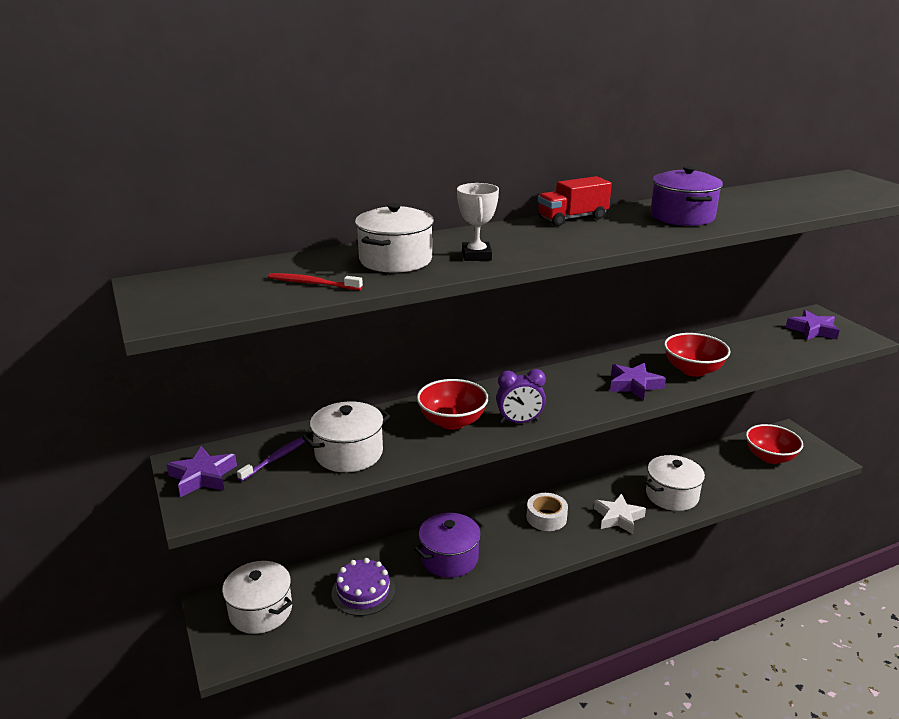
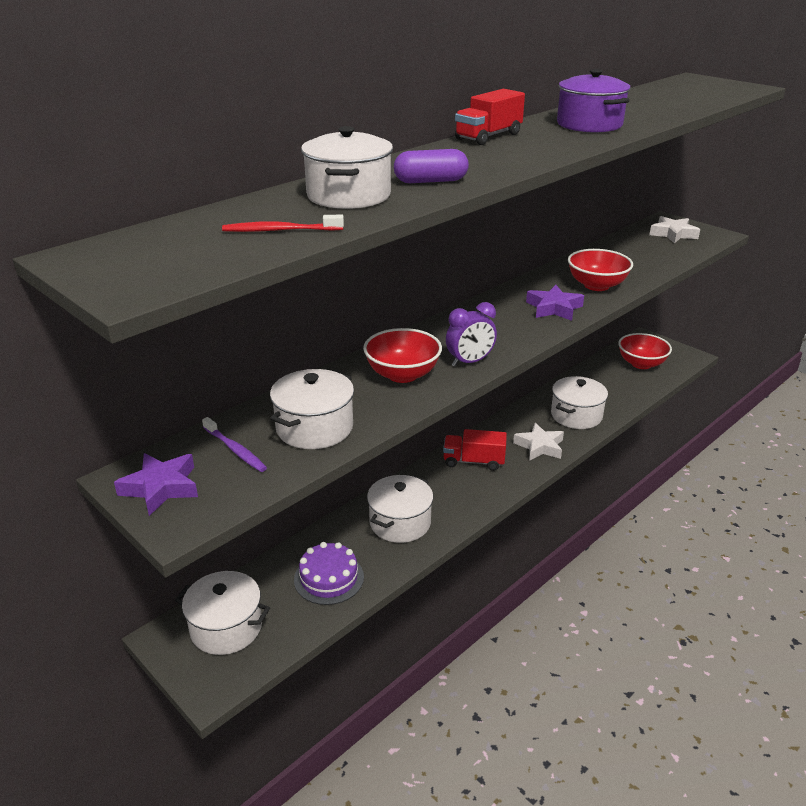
camera: 20 degrees left, 5 degrees up
(276, 458) = (235, 450): purple toothbrush -> purple toothbrush turned 120 degrees clockwise
(449, 558) = (400, 523): purple pot -> white pot
(476, 255) = (430, 181): white trophy -> purple capsule
(546, 517) = (473, 461): white tape -> red truck
(812, 330) = (673, 234): purple star -> white star

